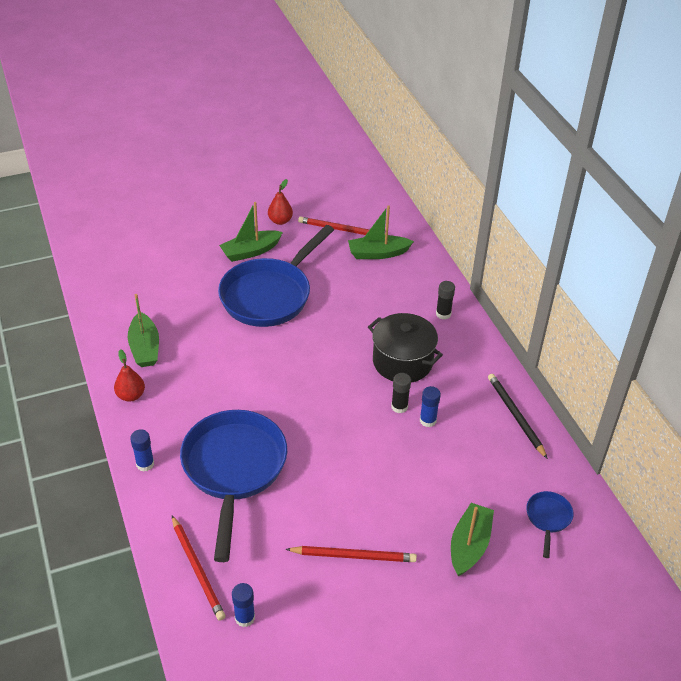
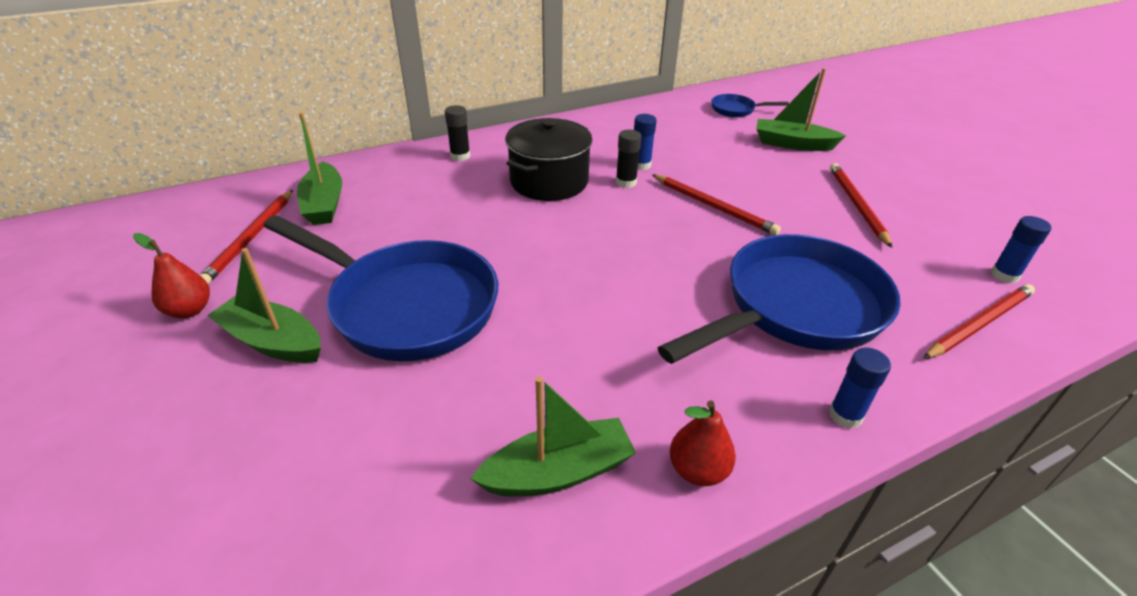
camera: 95 degrees left, 5 degrees down
(234, 469) = (795, 308): blue pan -> blue pan turned 150 degrees clockwise
(251, 251) = (273, 342): green boat -> green boat turned 150 degrees clockwise
(359, 455) = (713, 206): none -> red pencil
(515, 416) = (616, 120): black pencil -> none

